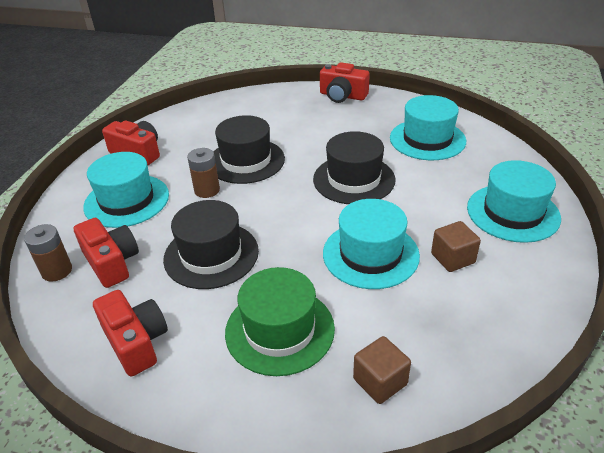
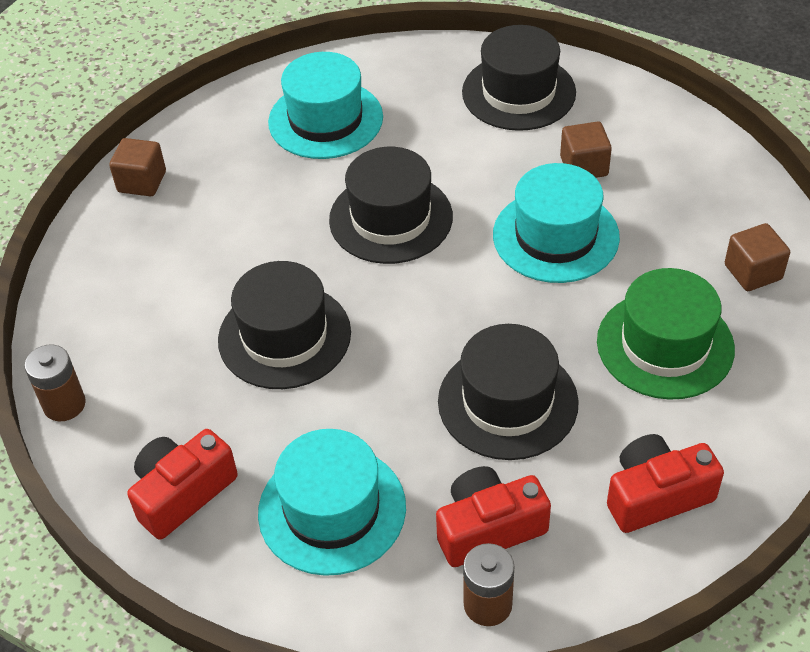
camera: 75 degrees left, 10 degrees up
(207, 190) = (347, 395): brown battery -> brown battery (64, 404)
(342, 96) = (142, 182): red camera -> brown cube
(513, 212) = (518, 92): turquoise hat -> black hat

